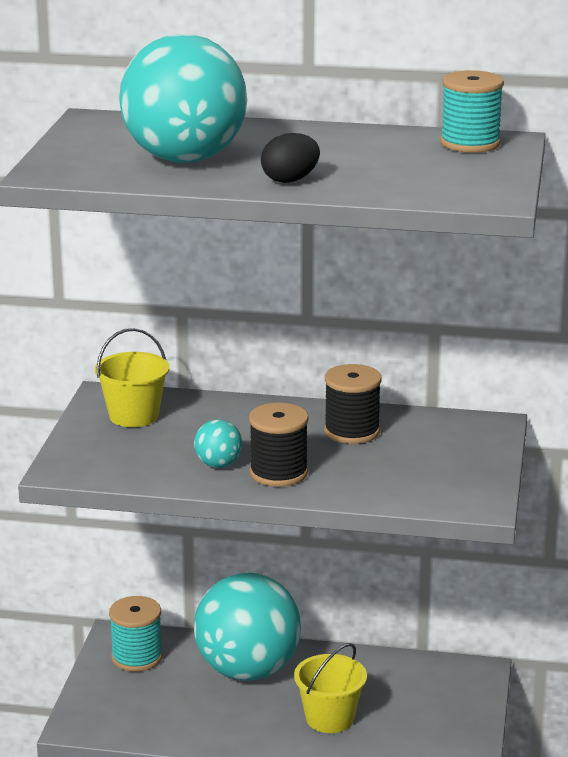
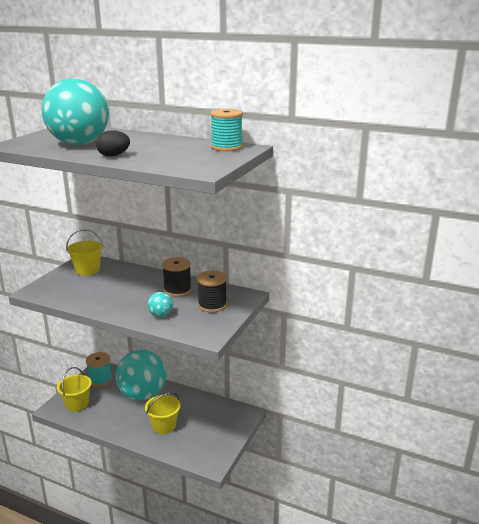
camera: 15 degrees right, 0 degrees up
(121, 709) = (77, 404): none -> yellow bucket
(218, 464) = (102, 298): turquoise ball -> turquoise ball (161, 315)
(278, 473) = (126, 306): black spool -> black spool (212, 305)

